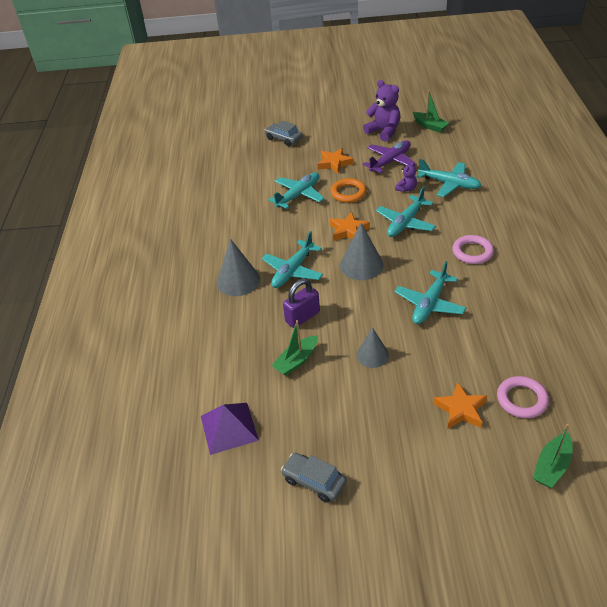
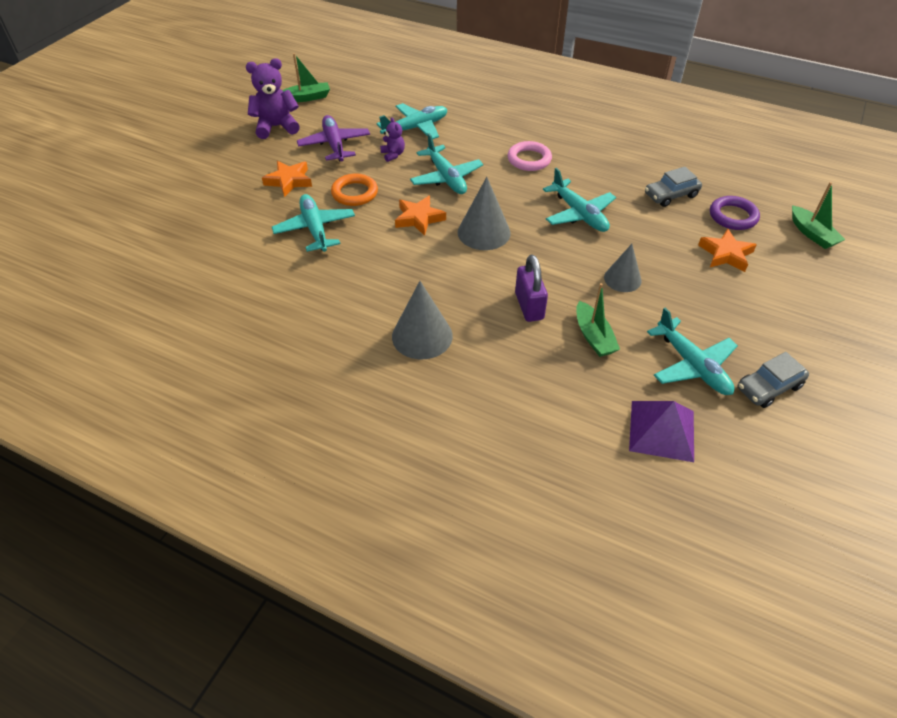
camera: 65 degrees left, 5 degrees up
(283, 139) = (188, 198): grey car -> grey car (671, 195)
(293, 271) = (446, 285): turquoise plane -> turquoise plane (692, 365)
(521, 399) = (733, 216): pink ring -> purple ring

